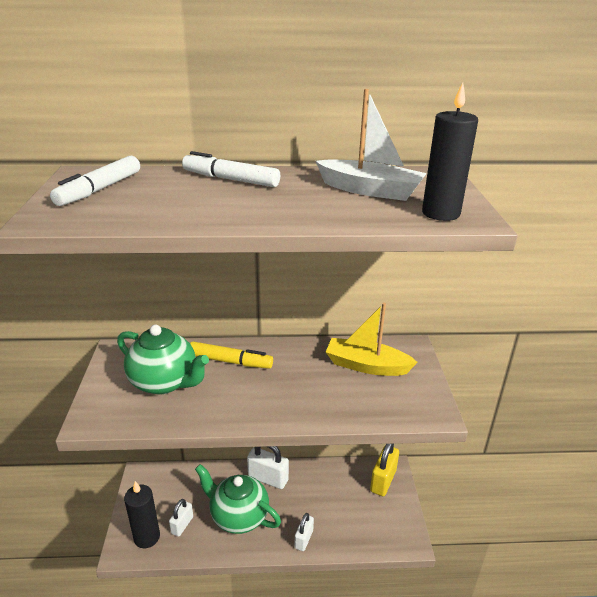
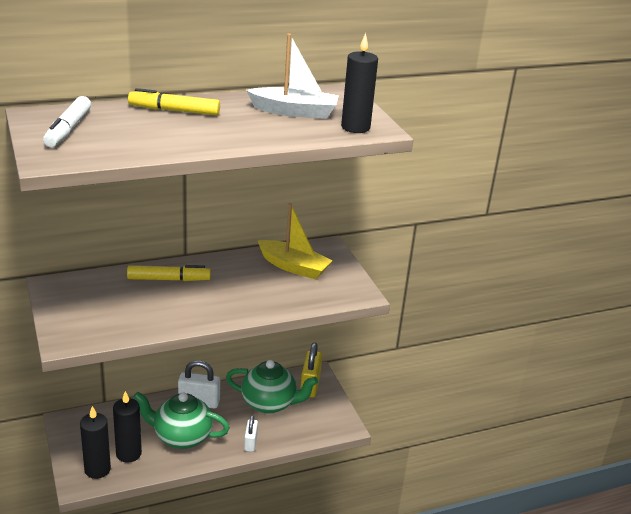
camera: 20 degrees left, 0 degrees up
(164, 382) = (116, 304): green teapot -> green teapot (269, 403)
(182, 525) = (128, 454): white padlock -> black candle
(230, 179) = (174, 110): white marker -> yellow marker
(366, 366) = (293, 267): yellow boat -> yellow boat turned 150 degrees counterclockwise

